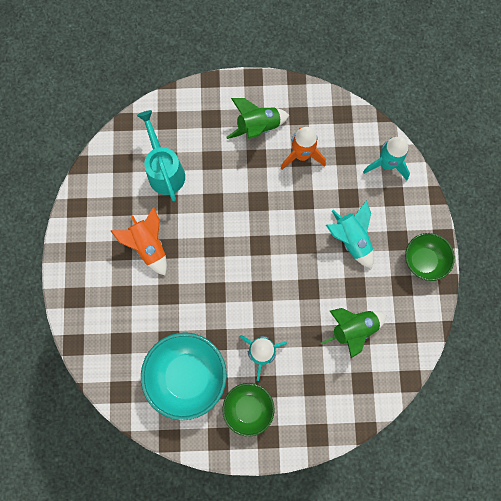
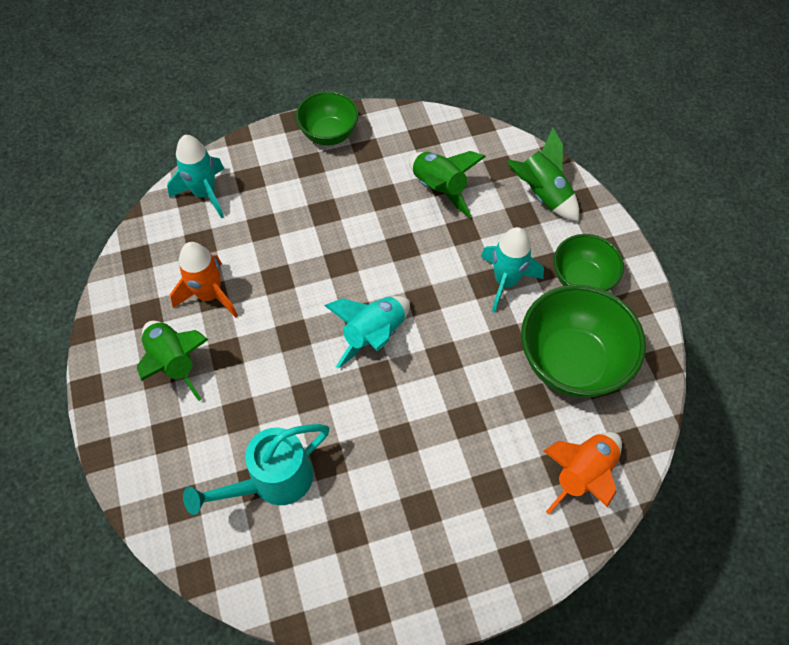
camera: 105 degrees left, 15 degrees down
(148, 246) = (402, 469): orange rocket -> orange rocket (582, 474)
(187, 376) = (571, 362): turquoise bowl -> green bowl
(329, 406) = (542, 194): none -> green rocket
(351, 240) = (321, 213): turquoise rocket -> turquoise rocket (374, 335)

